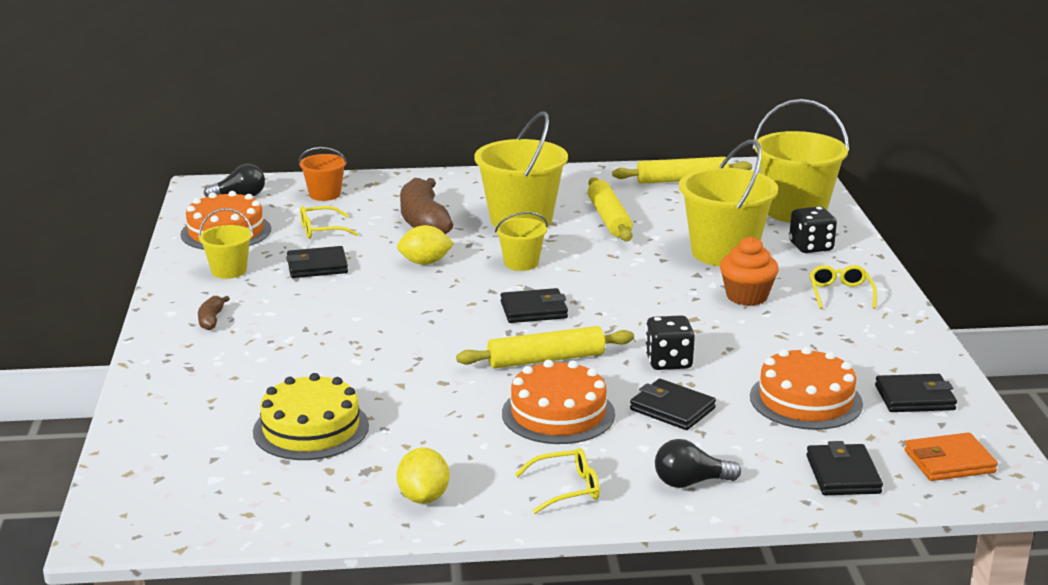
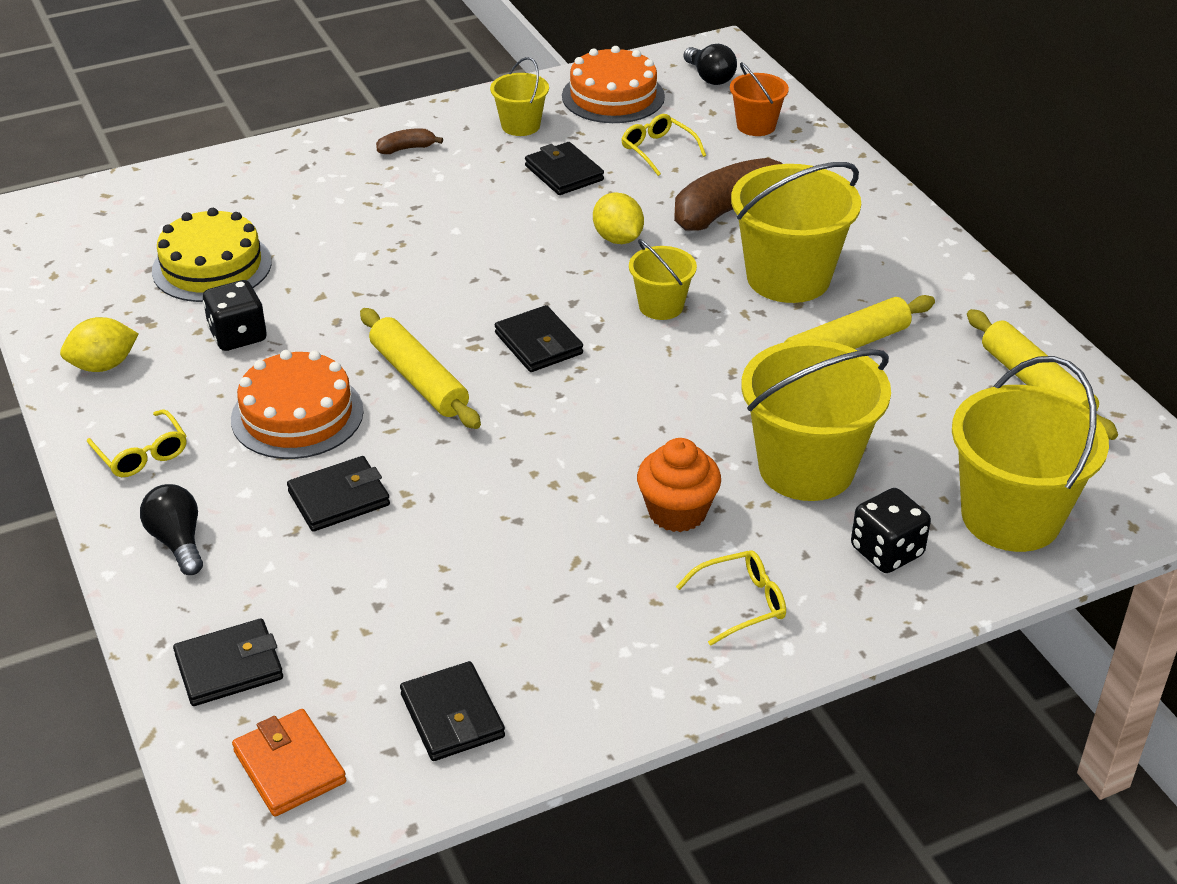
camera: 70 degrees right, 15 degrees up
(668, 362) = (455, 474): black dice -> black dice (238, 336)
(672, 409) = (339, 498): black wallet -> black wallet turned 45 degrees clockwise
(806, 400) = (405, 609): orange cake -> none

